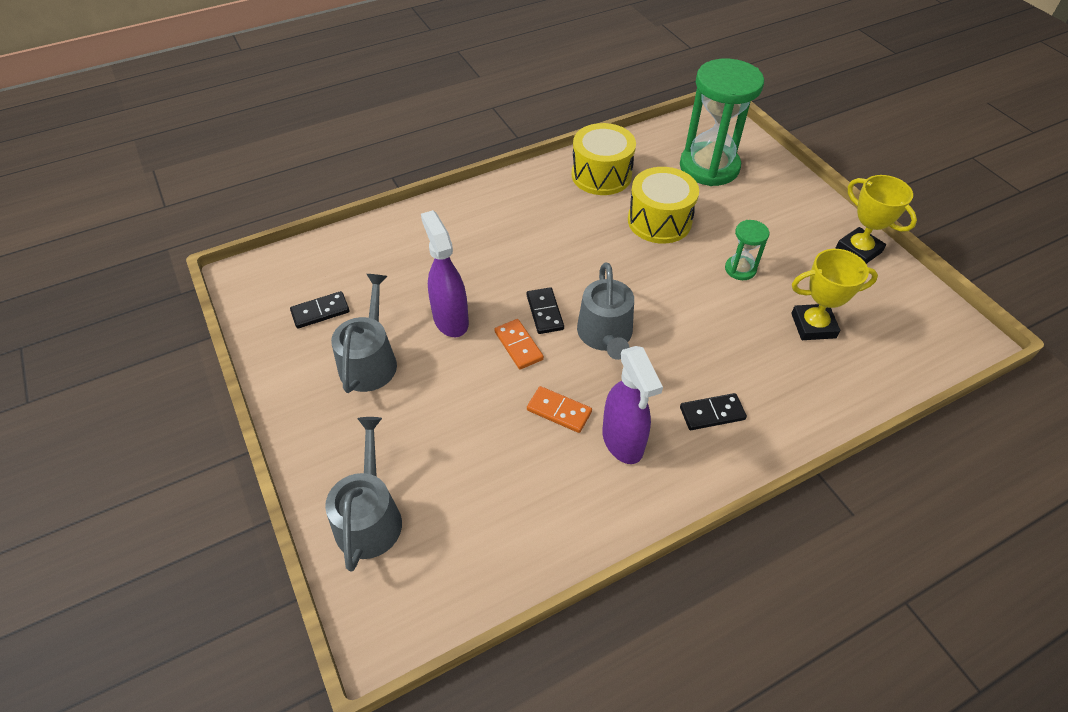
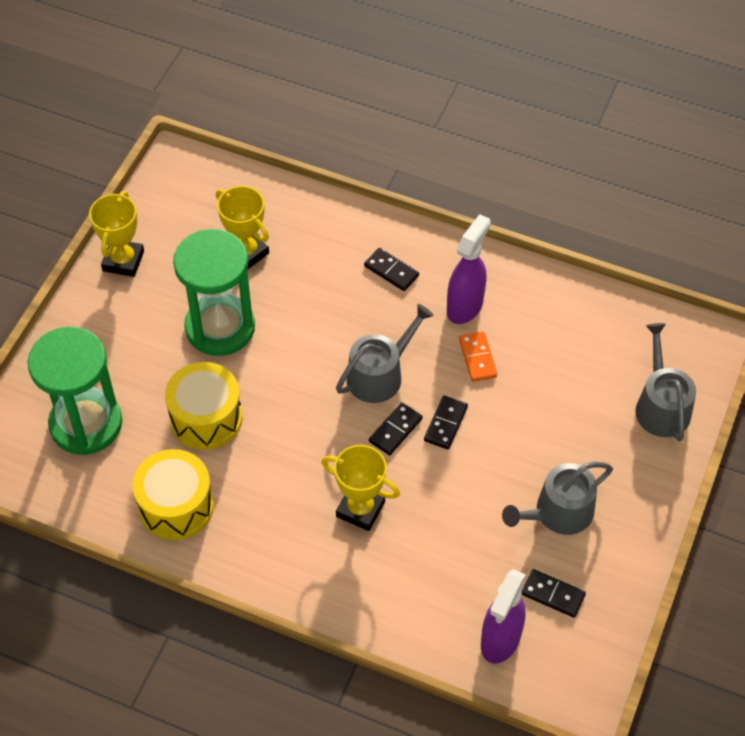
camera: 130 degrees left, 5 degrees up
(369, 516) = (661, 405): grey watering can -> grey watering can turned 120 degrees clockwise
(450, 320) = (466, 490): purple spray bottle -> purple spray bottle (500, 640)
(502, 255) = (360, 509): none -> yellow trophy
(518, 346) = (446, 424): orange domino -> black domino
(740, 269) = (220, 327): green hourglass -> green hourglass, size x2.17

